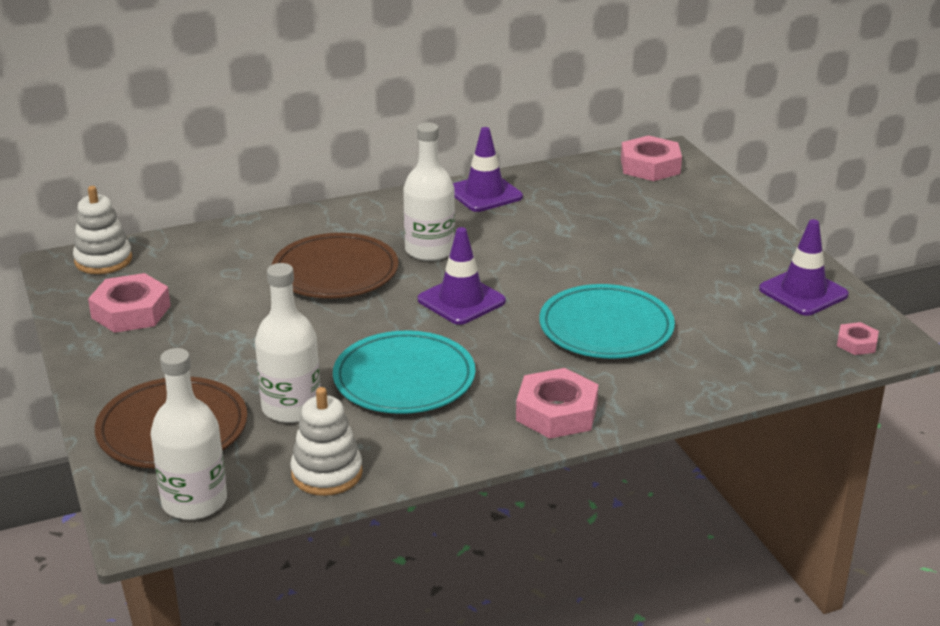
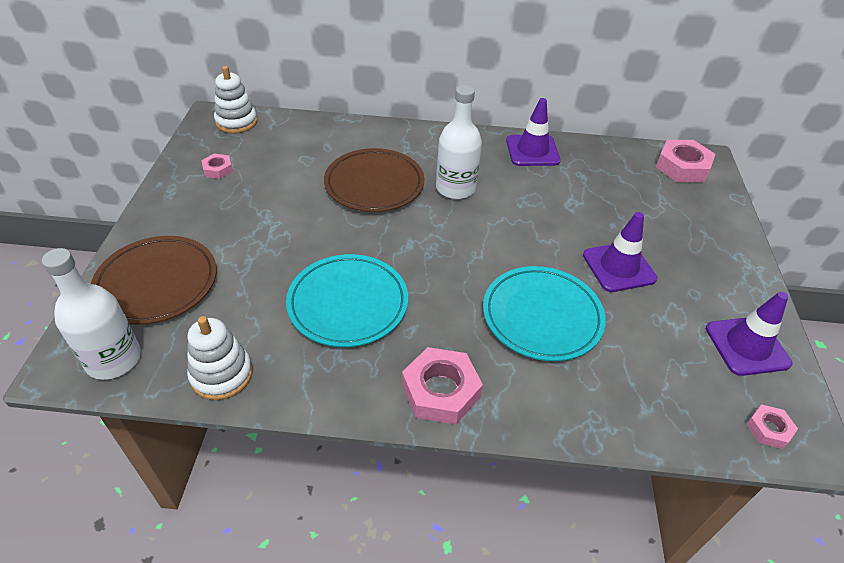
camera: 25 degrees right, 15 degrees up
(131, 311) = (218, 169): pink nut -> pink nut, size x0.53
(291, 408) = (248, 297): white bottle -> none
(461, 300) = (445, 243): purple traffic cone -> purple traffic cone (619, 267)

